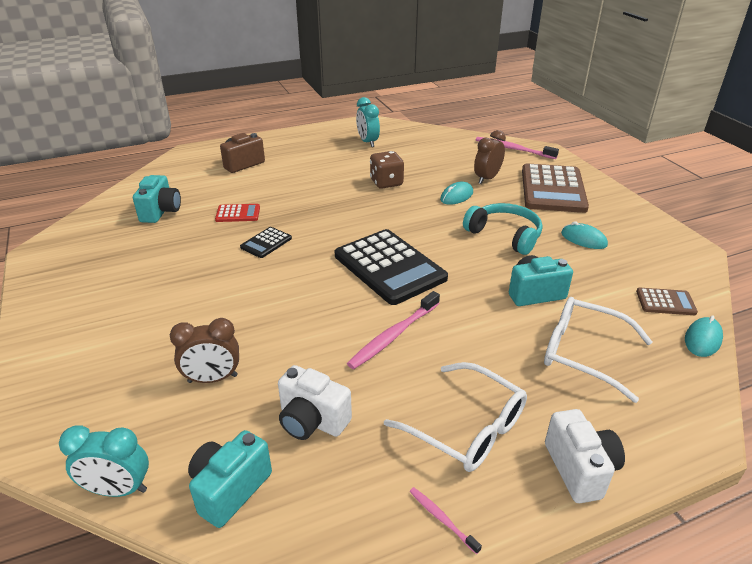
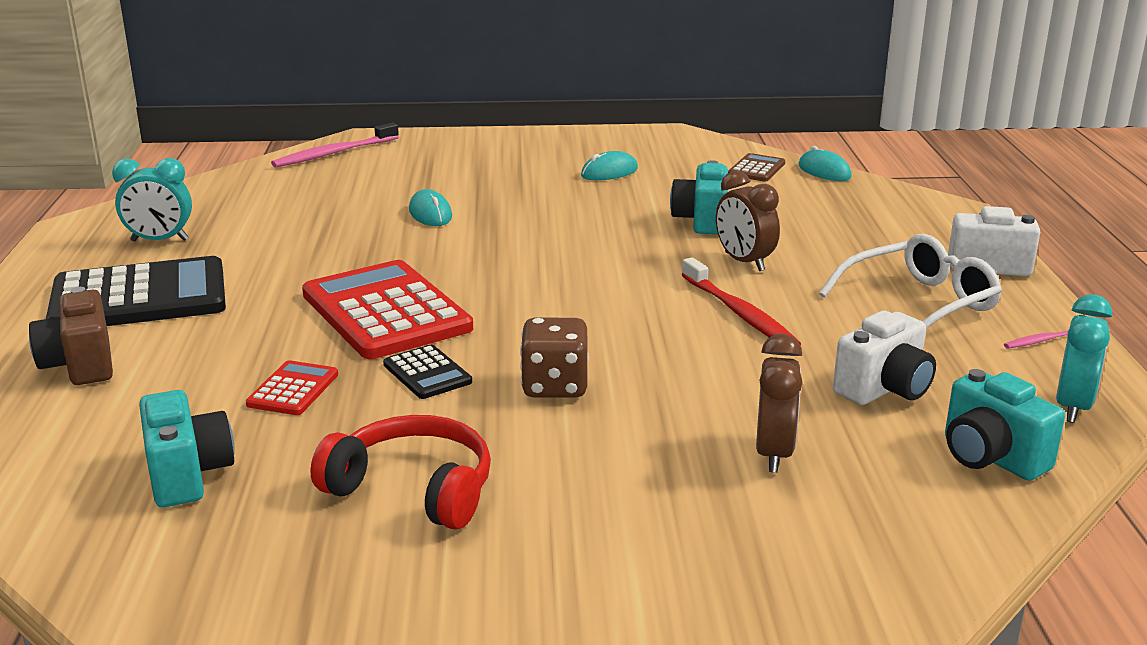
camera: 70 degrees left, 10 degrees down
(118, 489) = (980, 545): turquoise clock -> turquoise clock (1072, 407)
(157, 266) = (413, 488): none -> red headphones
(161, 212) = (188, 475): turquoise camera -> turquoise camera turned 45 degrees clockwise
(327, 215) = (386, 311): none -> red calculator
(386, 183) = (330, 251): brown dice -> brown dice (555, 386)
(389, 267) = (581, 290): black calculator -> black calculator (139, 297)
(393, 336) = (740, 314): pink toothbrush -> red toothbrush
(487, 178) = (402, 186): brown clock -> brown clock (744, 262)
(505, 235) = (562, 208): turquoise headphones -> none
(552, 189) = (475, 159): brown calculator -> none
(583, 353) = (821, 224): white glasses -> none

